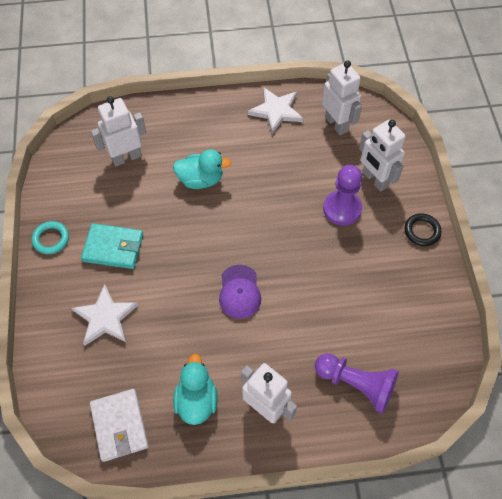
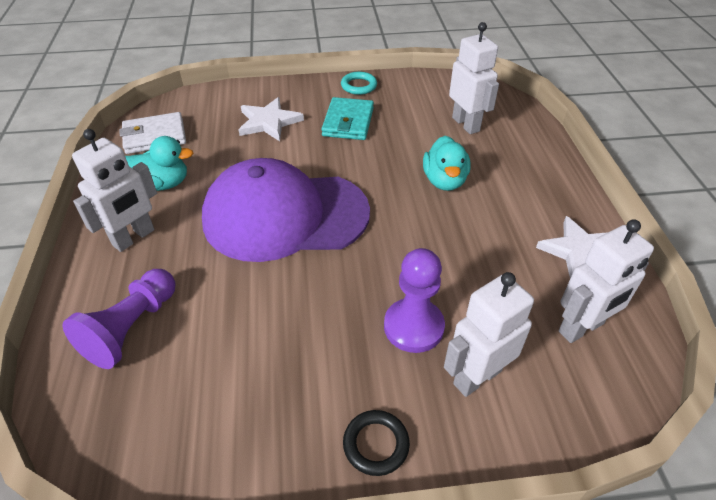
camera: 90 degrees right, 15 degrees down
(239, 292) = (285, 215): purple cap -> purple cap, size x2.32

